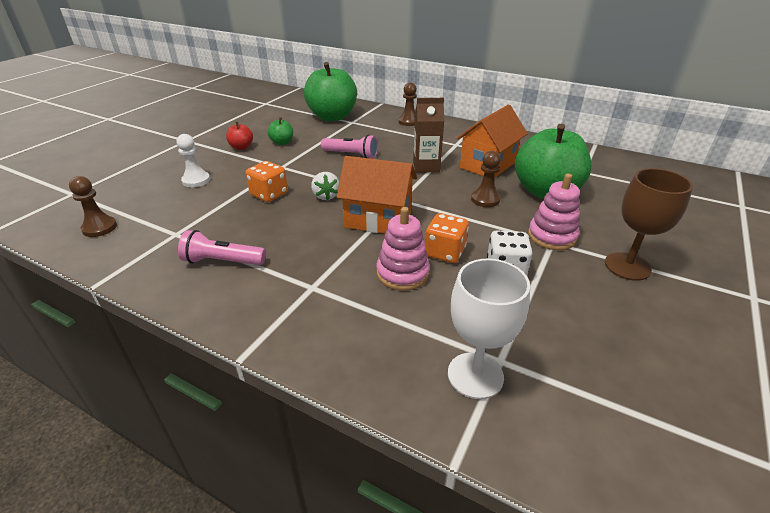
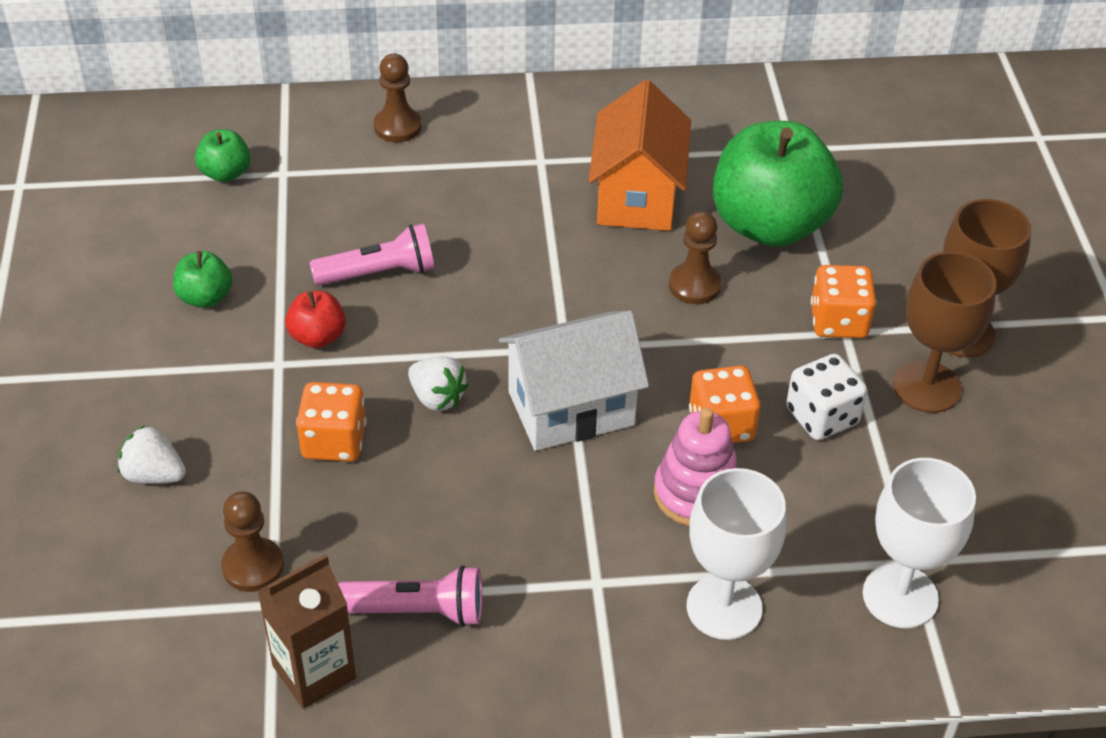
camera: 35 degrees left, 10 degrees up
(99, 228) = (117, 663): brown pawn -> brown pawn (253, 566)
(196, 180) = (154, 475): white pawn -> white strawberry
(222, 261) = (417, 611): pink flashlight -> pink flashlight turned 150 degrees counterclockwise
(241, 147) = (136, 348): red apple -> red apple (317, 337)
(332, 117) = (225, 173): green apple -> green apple, size x0.44
(363, 328) = (724, 607): none -> white goblet
(378, 219) = (571, 408): orange house -> white house
(426, 167) = (540, 247): brown carton -> brown carton (314, 672)
(552, 236) = (838, 321): pink stacking toy -> orange dice
(584, 281) = (927, 387): none -> brown goblet

